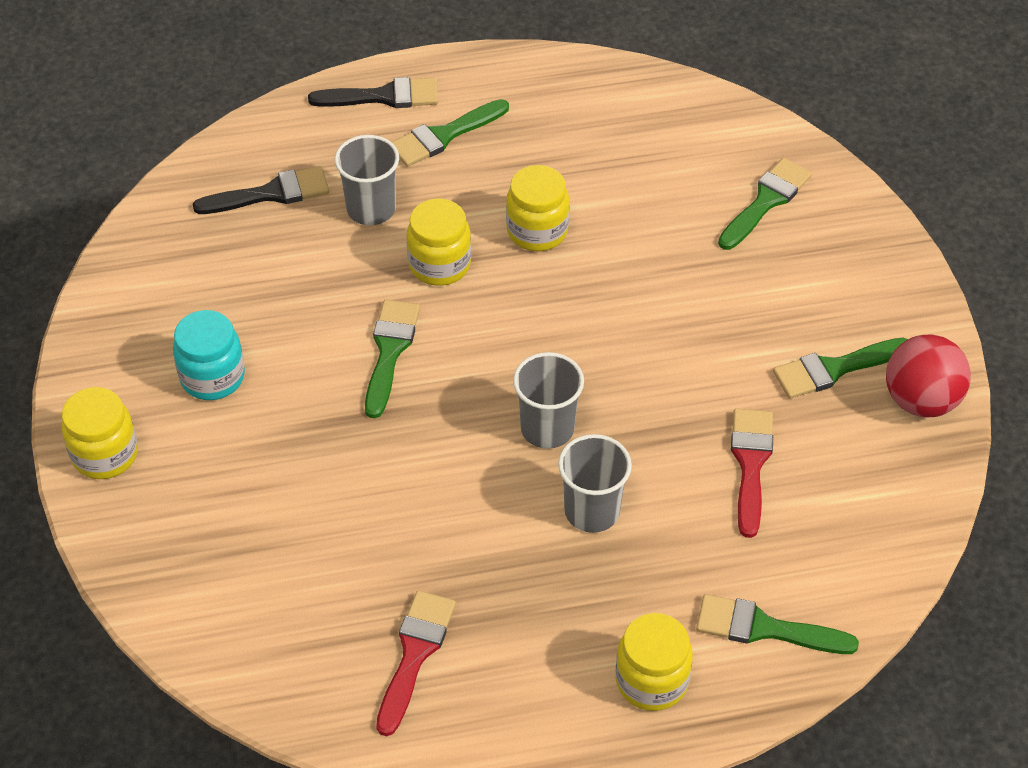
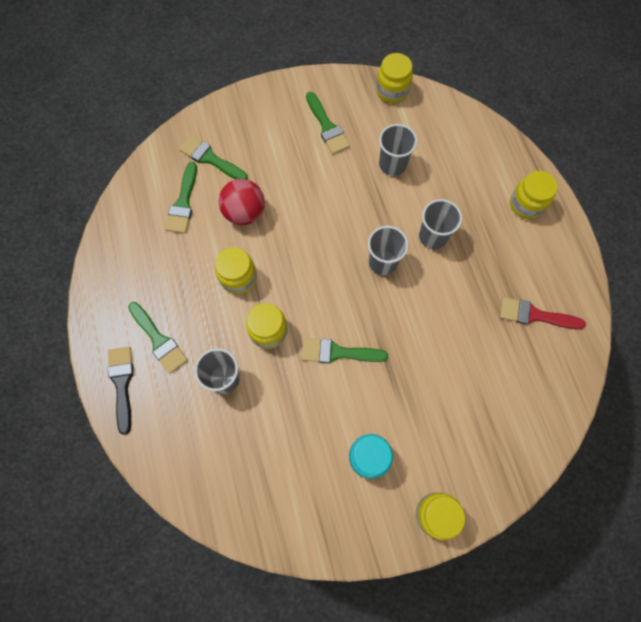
camera: 95 degrees left, 20 degrees up
(271, 193) = (213, 446): black brush -> none
(750, 464) = (392, 164): red brush -> grey cup
(764, 628) = (487, 157): green brush -> green brush (183, 203)
(921, 400) = (343, 90): red ball -> red ball (244, 212)
(923, 481) = (392, 91): none -> yellow jar

